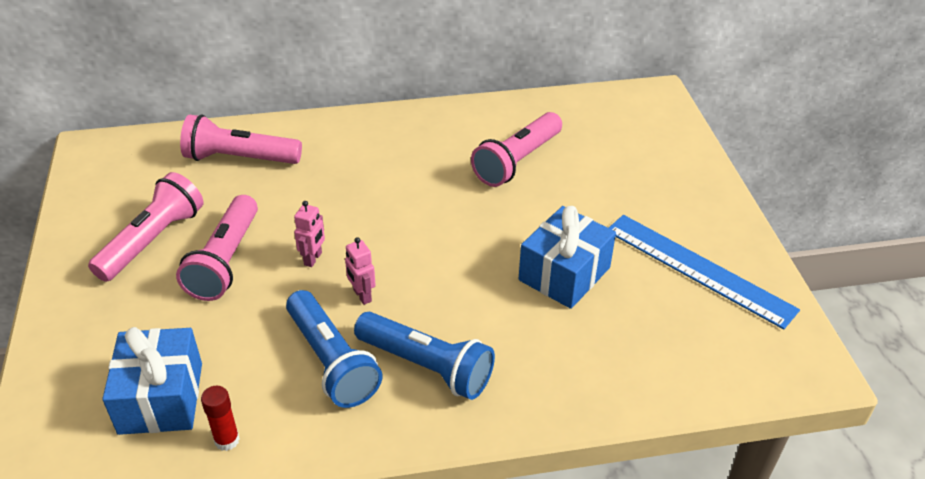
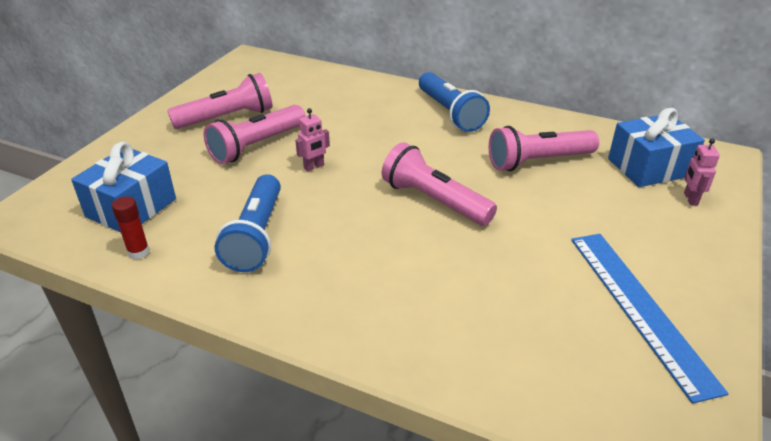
camera: 35 degrees right, 5 degrees down
(239, 158) = (330, 91): pink flashlight -> pink flashlight (434, 200)
(362, 296) = (322, 203): pink robot -> pink robot (690, 199)
(427, 367) = (319, 271): blue flashlight -> blue flashlight (450, 113)
(564, 274) = (500, 256): blue gift -> blue gift (648, 167)

